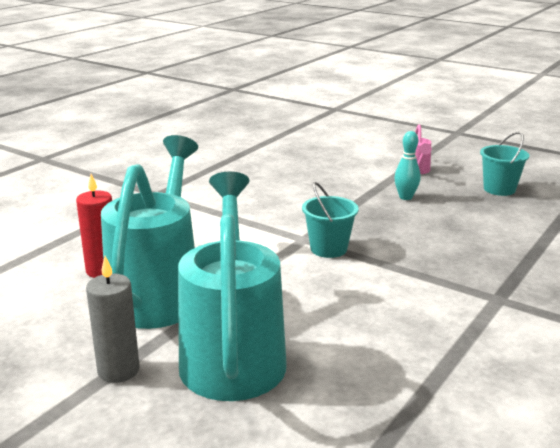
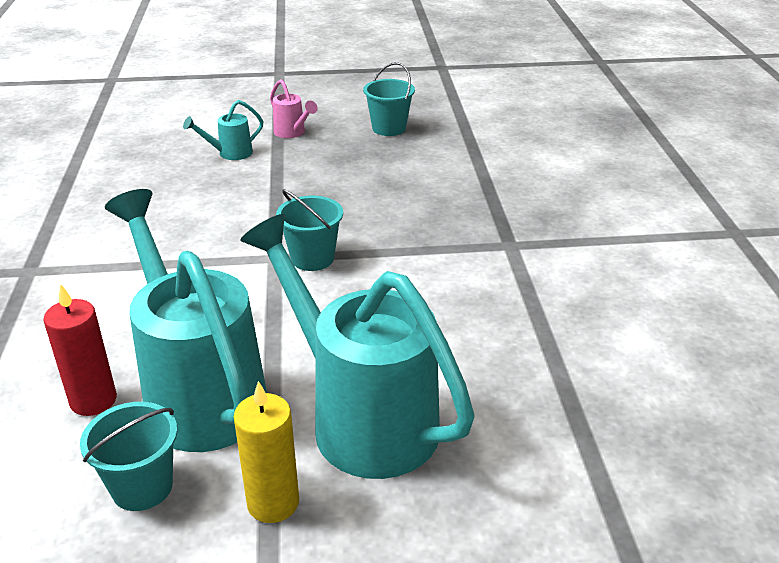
camera: 40 degrees left, 10 degrees up
(67, 324) = (142, 487): none -> turquoise bucket
(118, 370) = (273, 503): grey candle -> yellow candle
(356, 170) = (230, 153): none -> turquoise watering can
(405, 197) = (316, 168): turquoise bowling pin -> none

